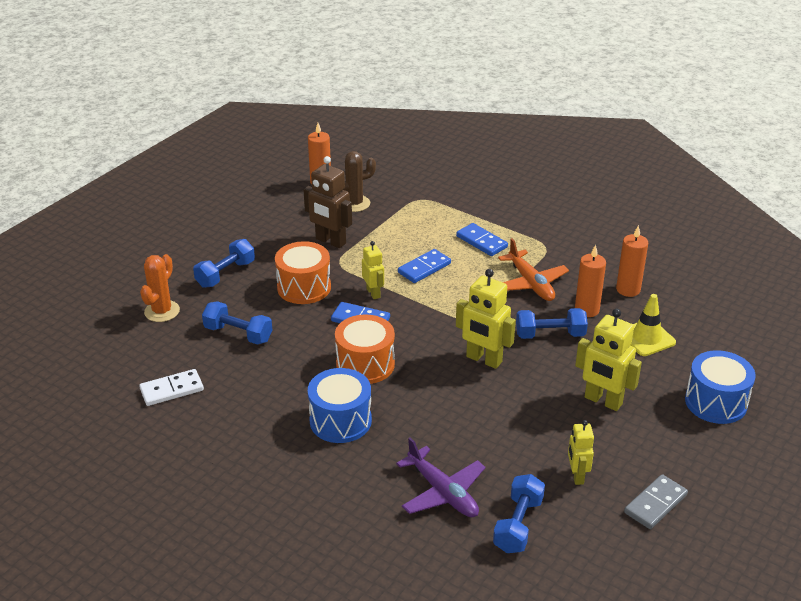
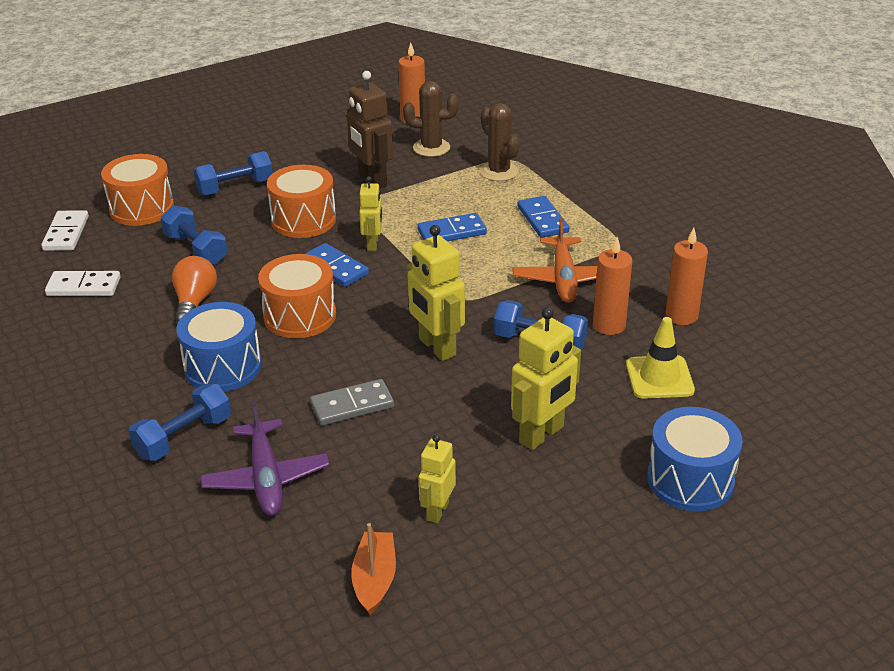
camera: 25 degrees right, 0 degrees up
(115, 349) = (66, 233): none -> white domino
(162, 311) = (141, 208): orange cactus -> orange drum
(274, 377) = (195, 302): none -> orange light bulb
(421, 211) = (499, 172): none -> brown cactus
(518, 525) = (320, 543): blue dumbbell -> blue dumbbell (184, 437)
(573, 536) = (375, 579): none -> orange boat
(603, 401) = (542, 435): yellow robot -> yellow robot turned 105 degrees counterclockwise
(655, 504) = (508, 576): grey domino -> grey domino (352, 405)

